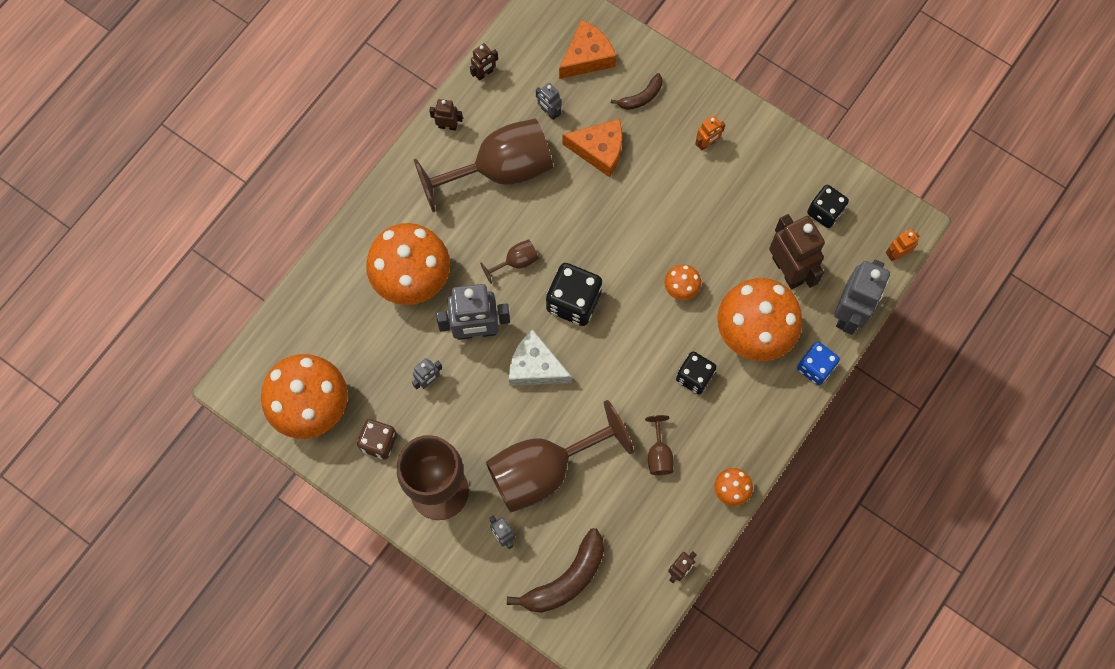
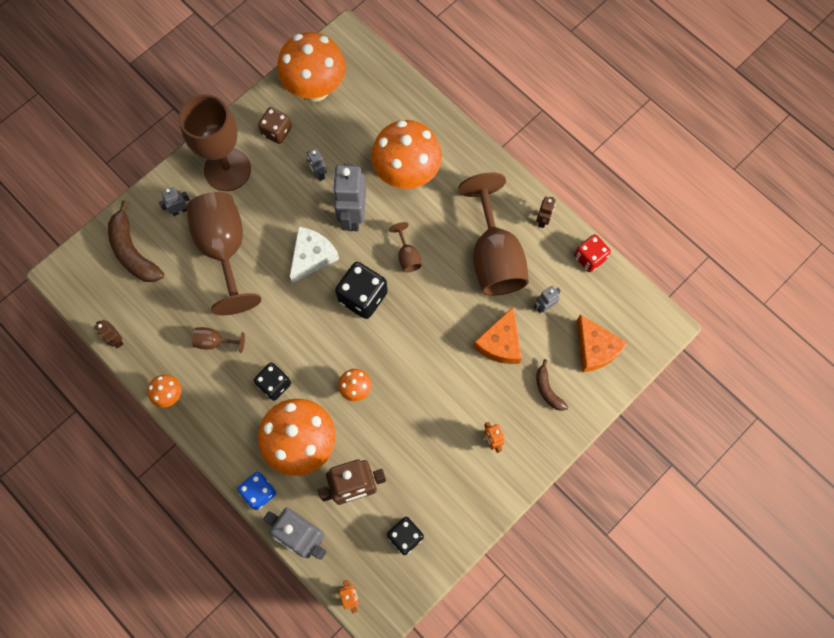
camera: 100 degrees right, 0 degrees up
(484, 73) = (589, 258): brown robot -> red dice

